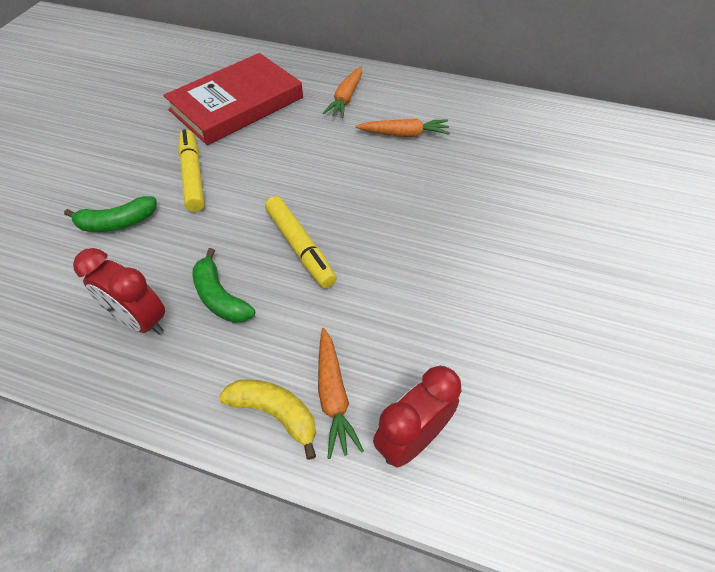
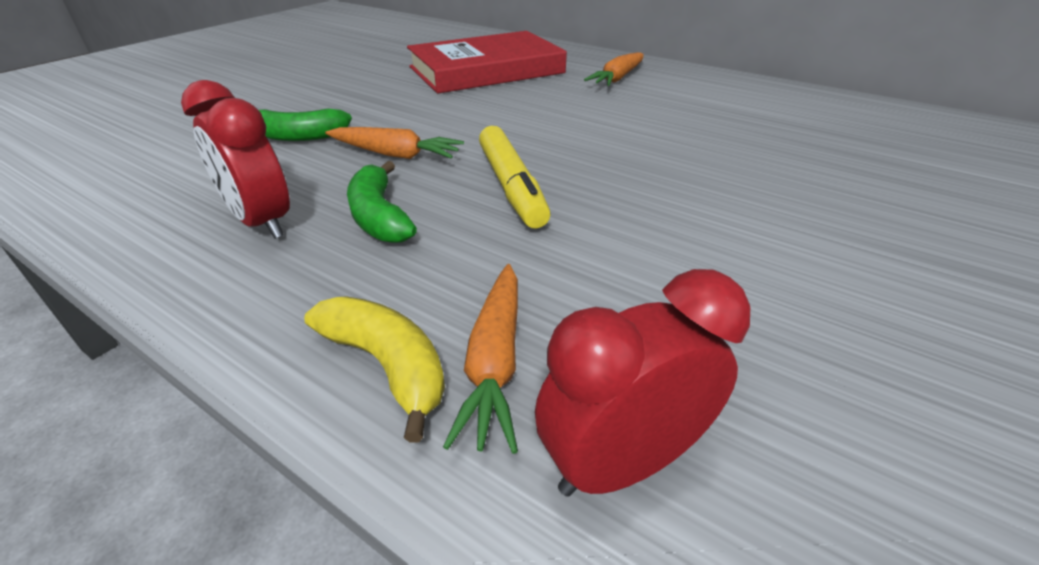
camera: 15 degrees right, 15 degrees down
(193, 176) = (407, 113): yellow marker -> none
(404, 134) = (685, 110): orange carrot -> orange carrot (395, 154)

